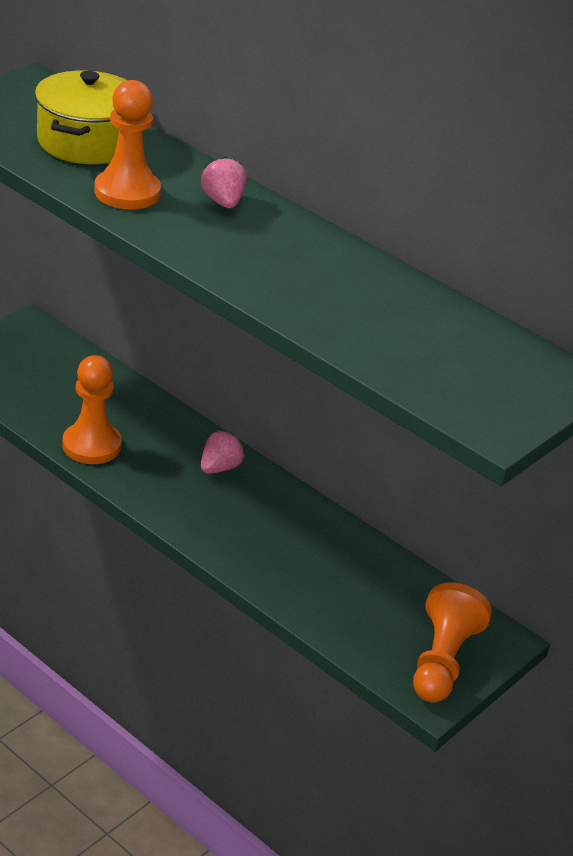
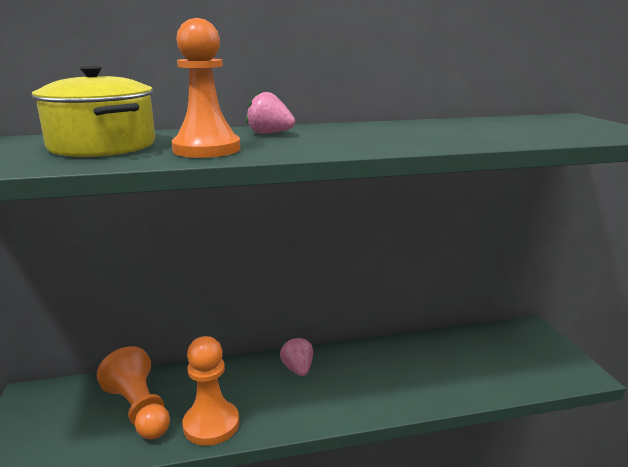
camera: 50 degrees left, 15 degrees down
(442, 661) = (547, 356): orange pawn -> orange pawn (139, 410)

